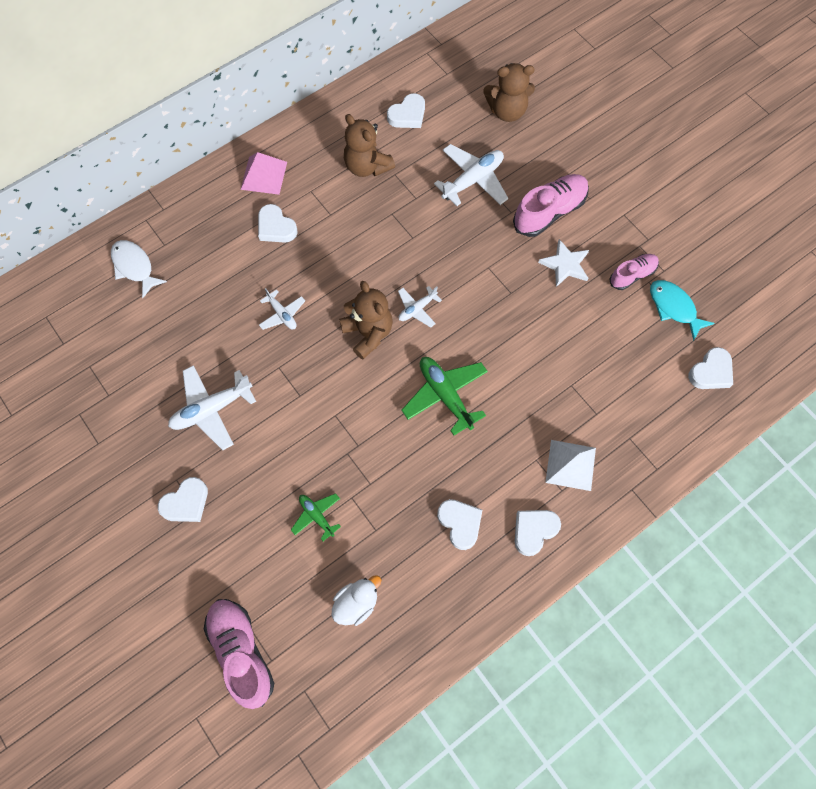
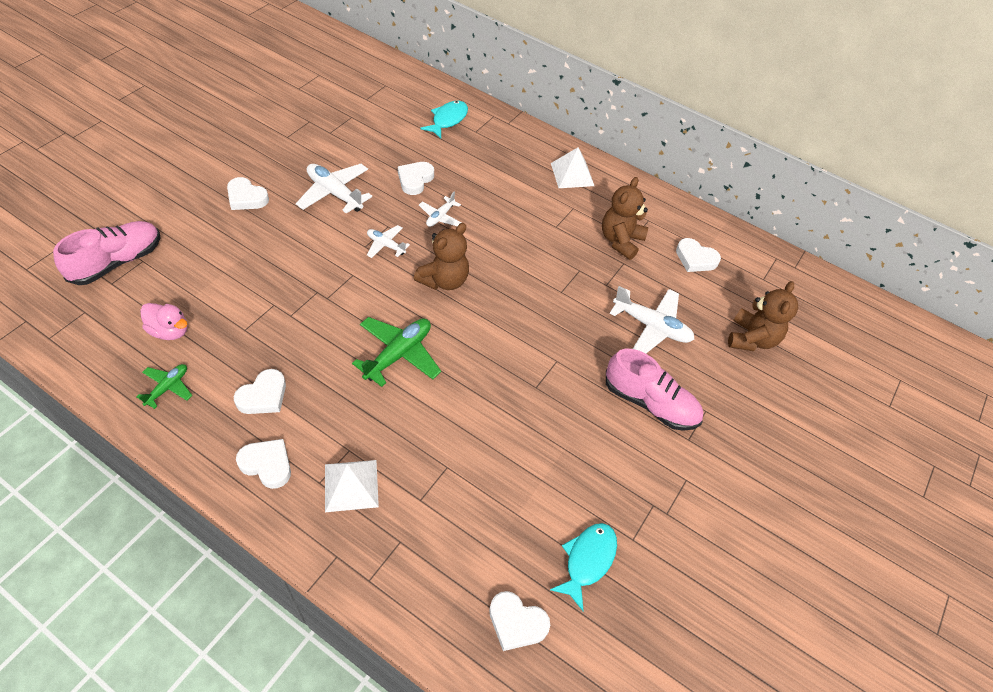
camera: 65 degrees right, 15 degrees down
(134, 267) = (448, 120): white fish -> turquoise fish
(264, 175) = (572, 174): pink pyramid -> white pyramid
(276, 227) = (524, 193): white heart -> white heart (415, 180)
(316, 516) = (250, 284): green plane -> green plane (168, 387)
(356, 603) = (170, 331): white duck -> pink duck
(417, 309) = (484, 312): white plane -> white plane (386, 245)
(507, 111) = (751, 339): brown teddy bear -> brown teddy bear turned 135 degrees counterclockwise
(565, 265) = (592, 431): white star -> none
(632, 275) = (610, 504): pink shoe -> none

